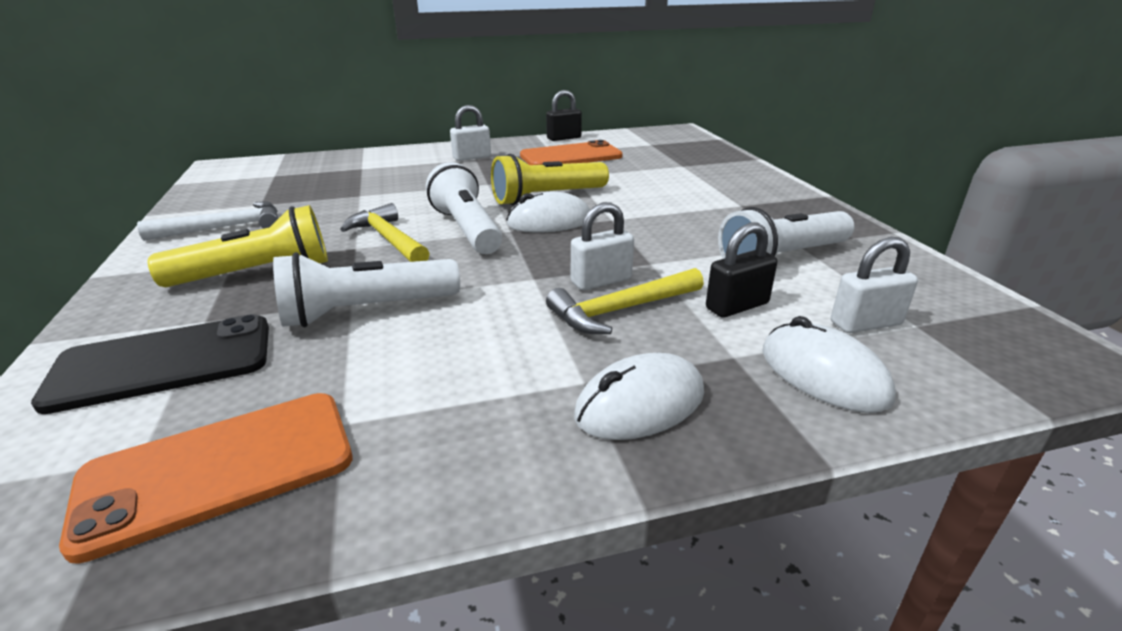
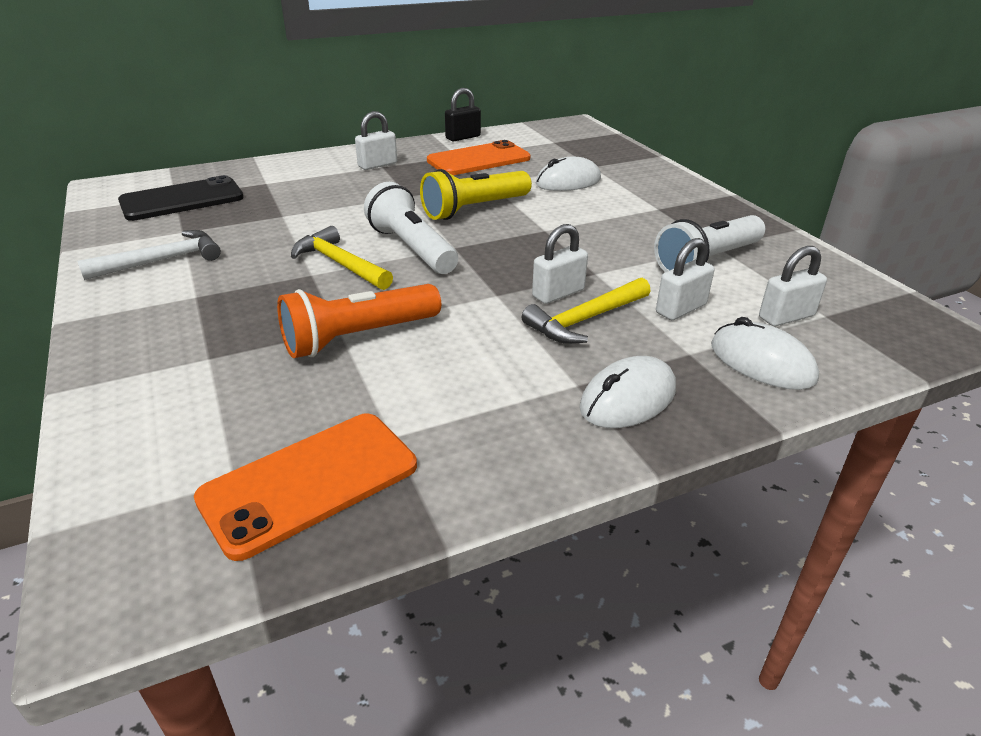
camera: 10 degrees left, 5 degrees up
(163, 363) = (197, 400): black phone -> black phone (182, 200)
(256, 274) = (229, 308): yellow flashlight -> none
(367, 311) = (358, 337): white flashlight -> orange flashlight
(549, 221) = (487, 236): white mouse -> white mouse (568, 182)
(737, 306) = (681, 309): black padlock -> white padlock

